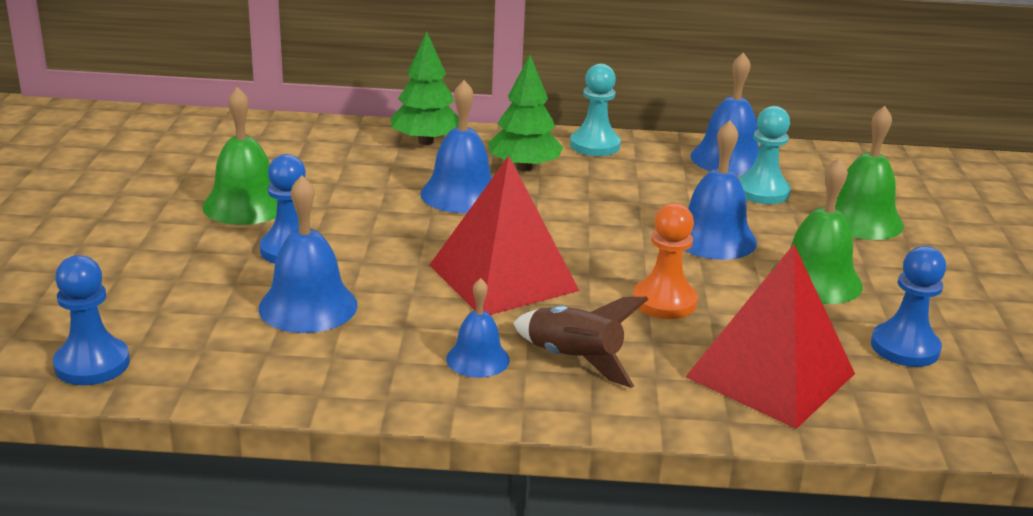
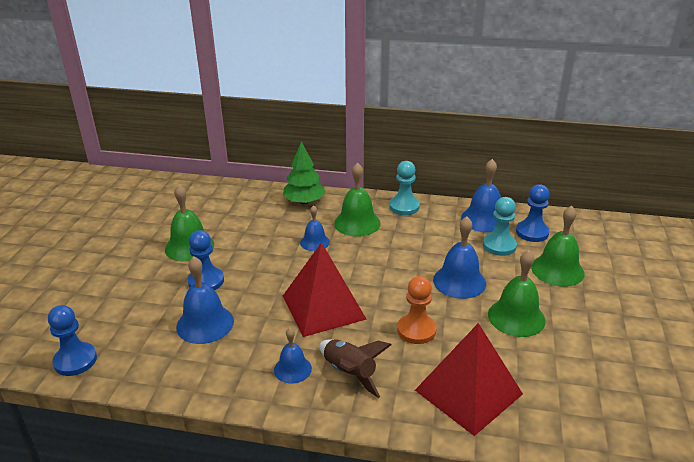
camera: 10 degrees right, 5 degrees up
(461, 194) = (315, 242): blue bell -> blue bell, size x0.61
(524, 167) = (357, 223): green tree -> green bell
(905, 347) = (560, 374): blue pawn -> blue pawn (532, 232)

